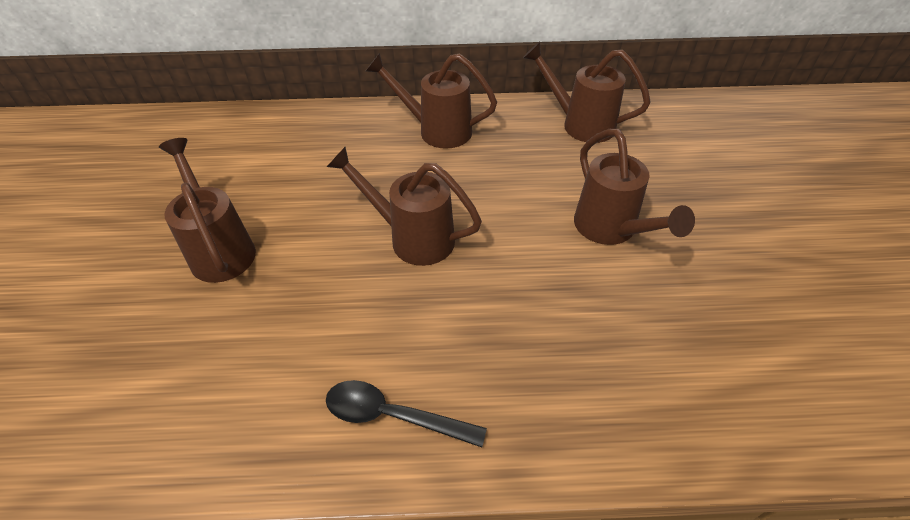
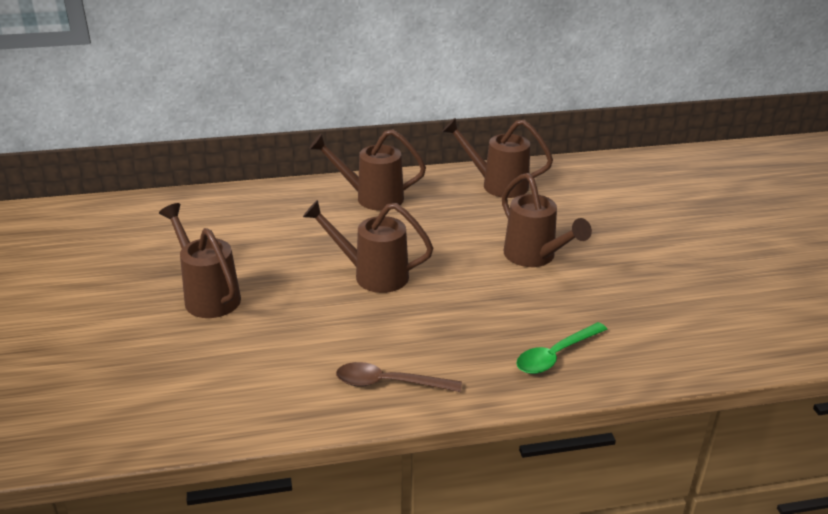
camera: 10 degrees left, 15 degrees down
(393, 415) = (389, 383): black spoon -> brown spoon
(619, 394) = (555, 355): none -> green spoon

